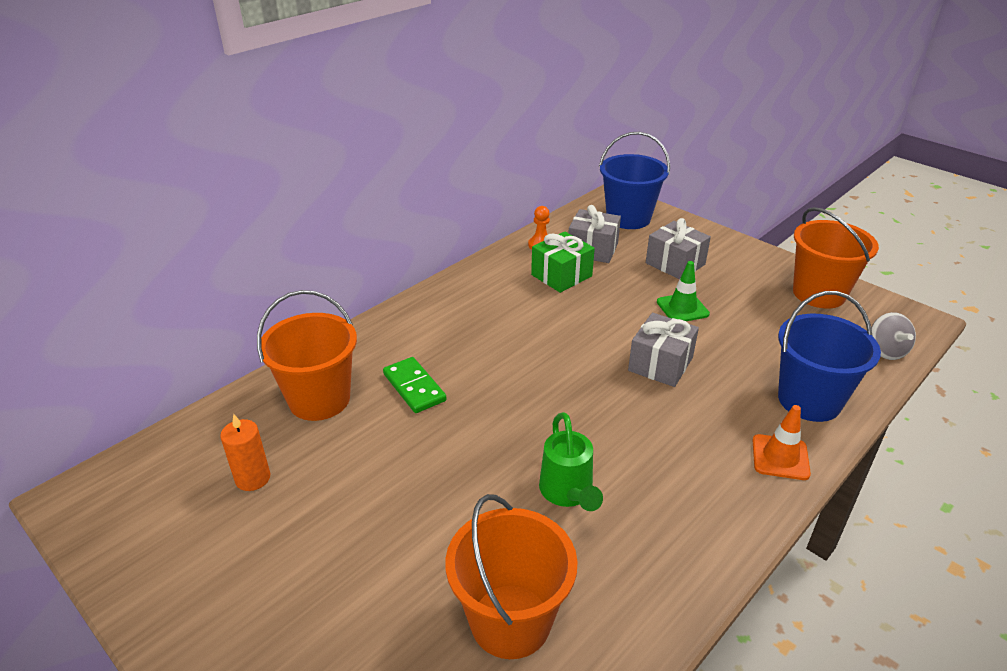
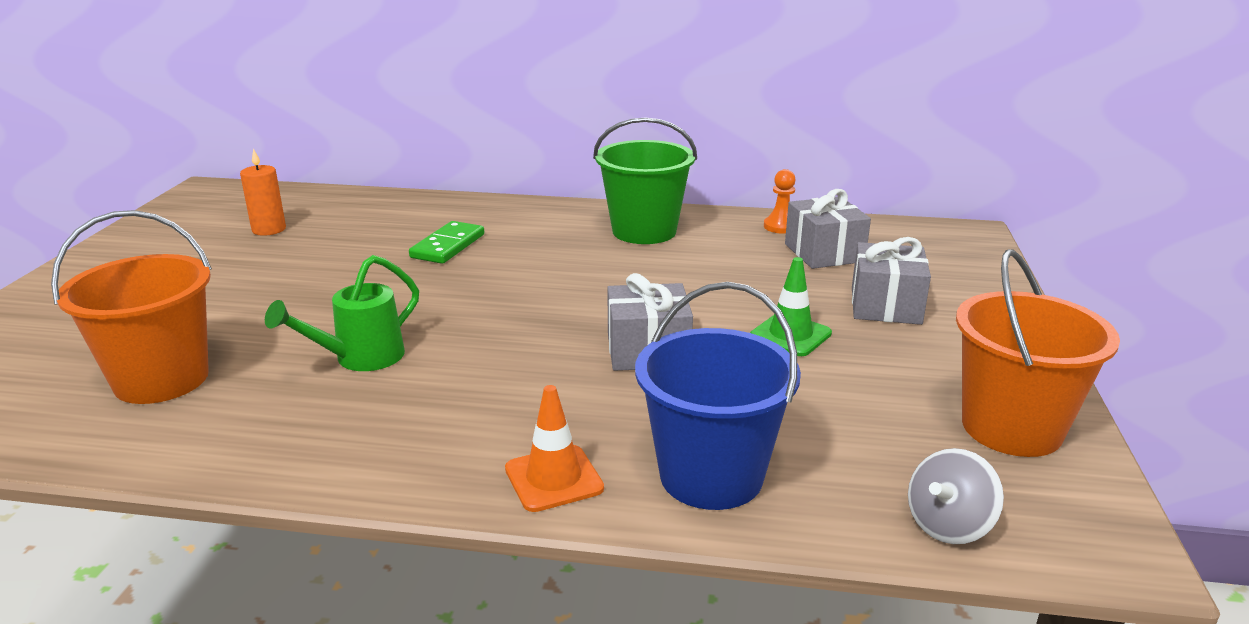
camera: 55 degrees right, 10 degrees down
(319, 399) = (389, 219): orange bucket -> none
(489, 294) = (644, 231): none -> green bucket
(561, 275) = (739, 252): green gift -> none
(628, 218) = (936, 252): blue bucket -> none

